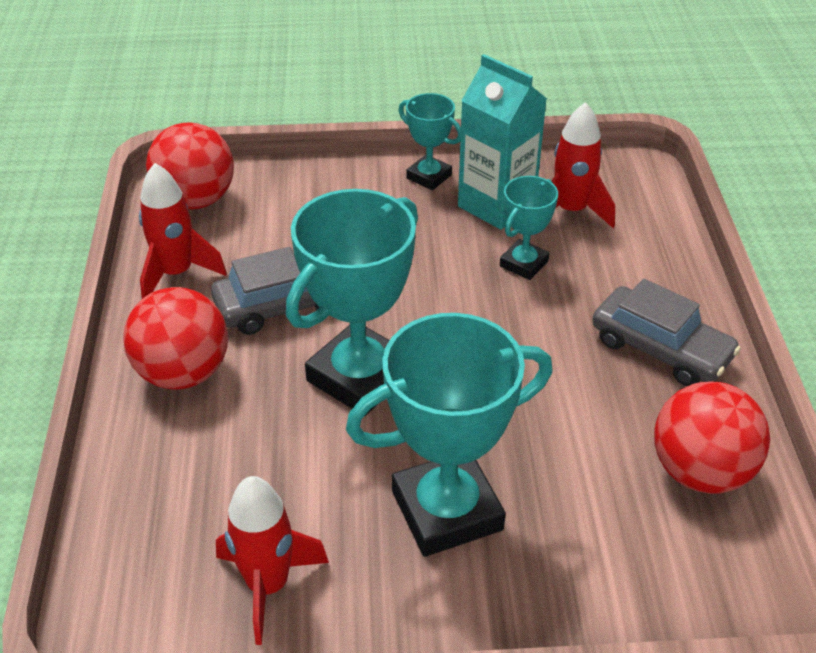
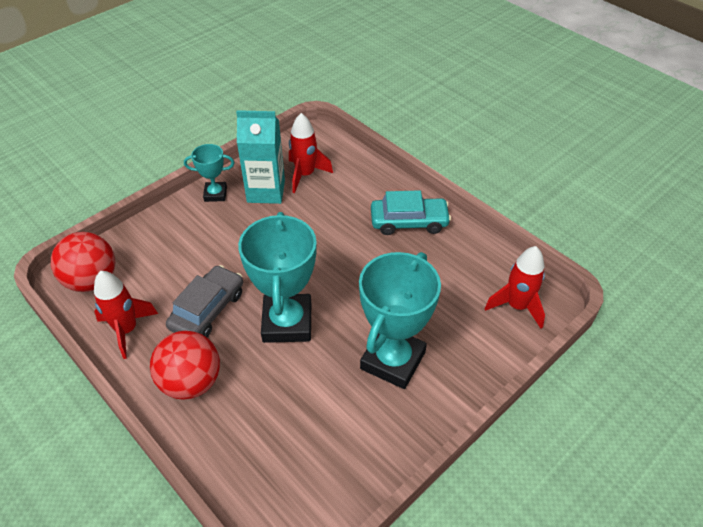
camera: 40 degrees left, 5 degrees up
(268, 585) = (349, 456): red rocket -> red rocket (517, 306)
(524, 264) = (309, 215): turquoise trophy -> none
(661, 348) = (409, 222): grey car -> turquoise car
(700, 471) = (476, 269): red ball -> none

